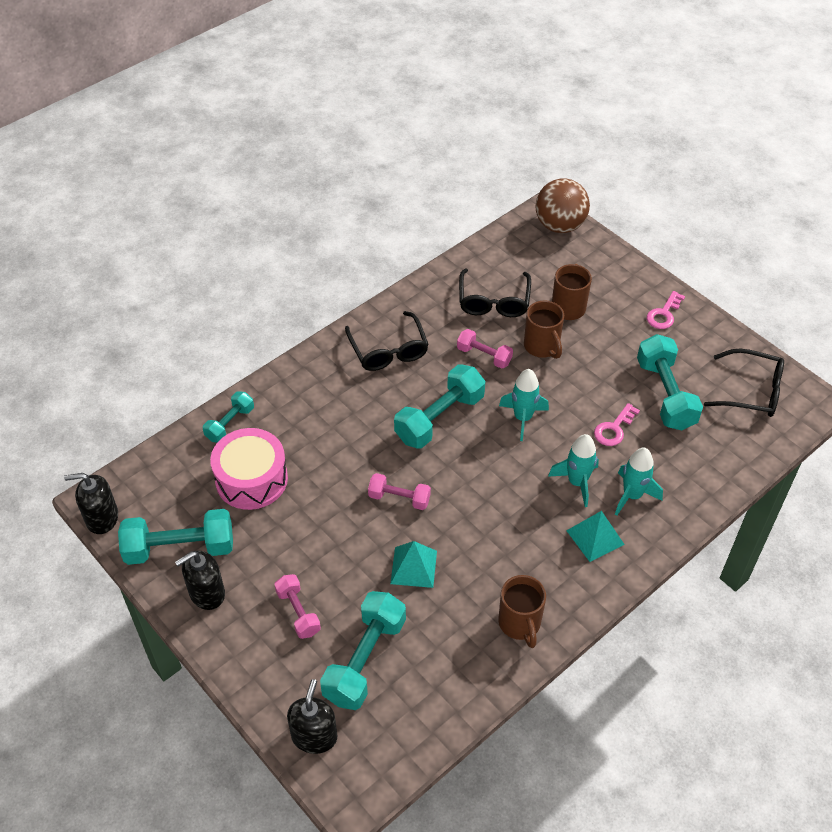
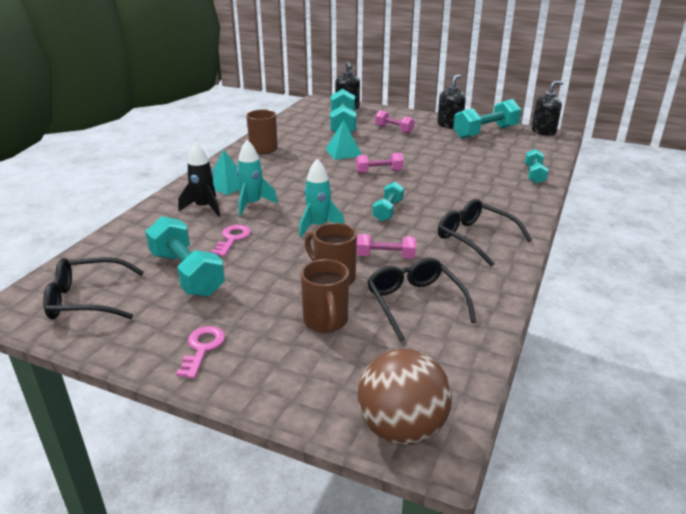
camera: 155 degrees right, 20 degrees down
(251, 479) = (483, 159): pink drum -> none
(439, 418) = (388, 210): turquoise dumbbell -> turquoise dumbbell, size x0.57
(632, 495) = (204, 207): turquoise rocket -> black rocket

